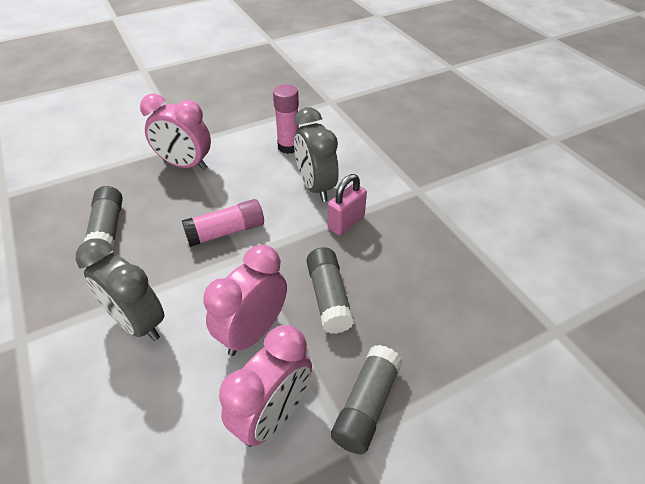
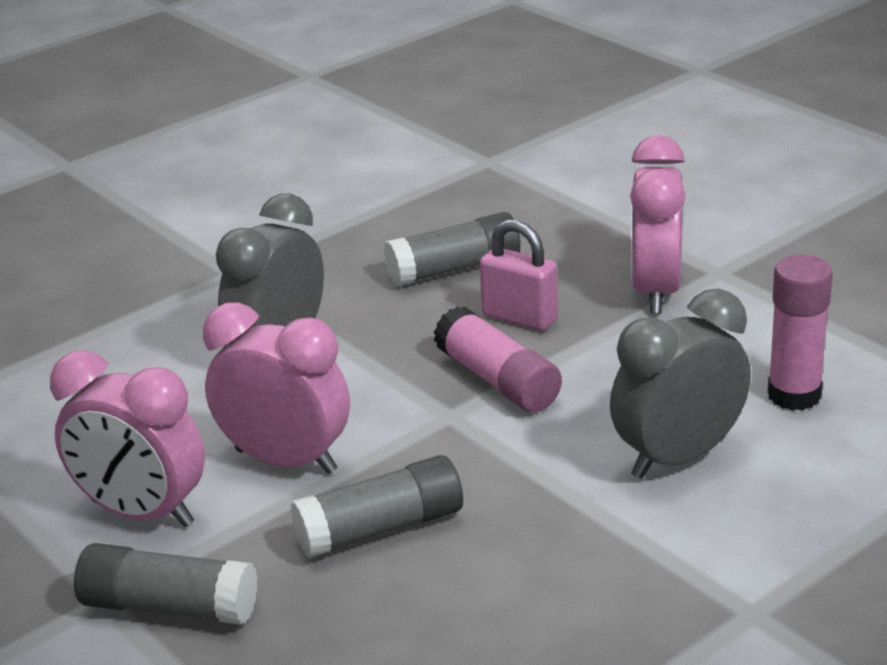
camera: 80 degrees right, 15 degrees down
(346, 222) = (587, 517): pink padlock -> pink padlock (520, 318)

